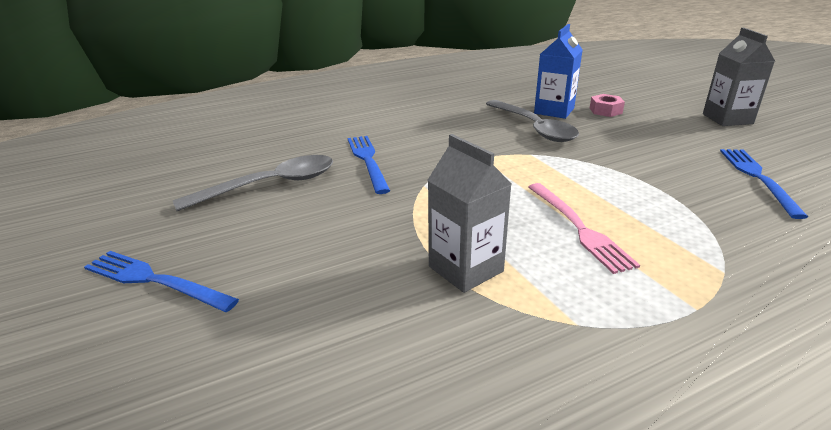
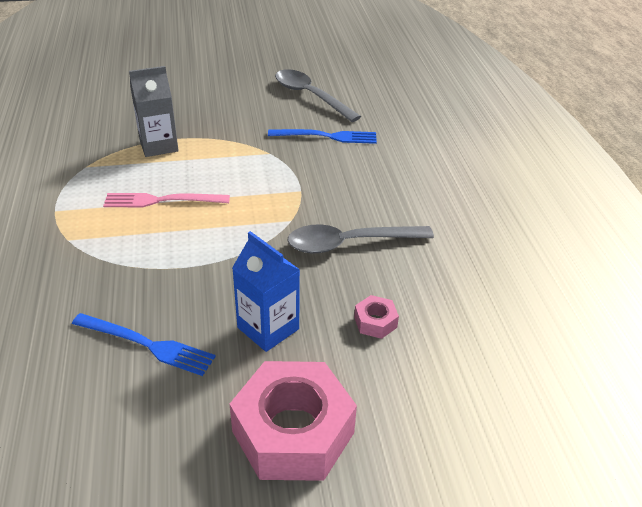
camera: 105 degrees right, 10 degrees up
(155, 281) = (225, 63): blue fork -> none
(270, 185) = (310, 96): grey spoon -> grey spoon turned 150 degrees clockwise
(554, 111) = (393, 277): blue carton -> blue carton (268, 328)
(727, 119) = (293, 432): grey carton -> pink nut

